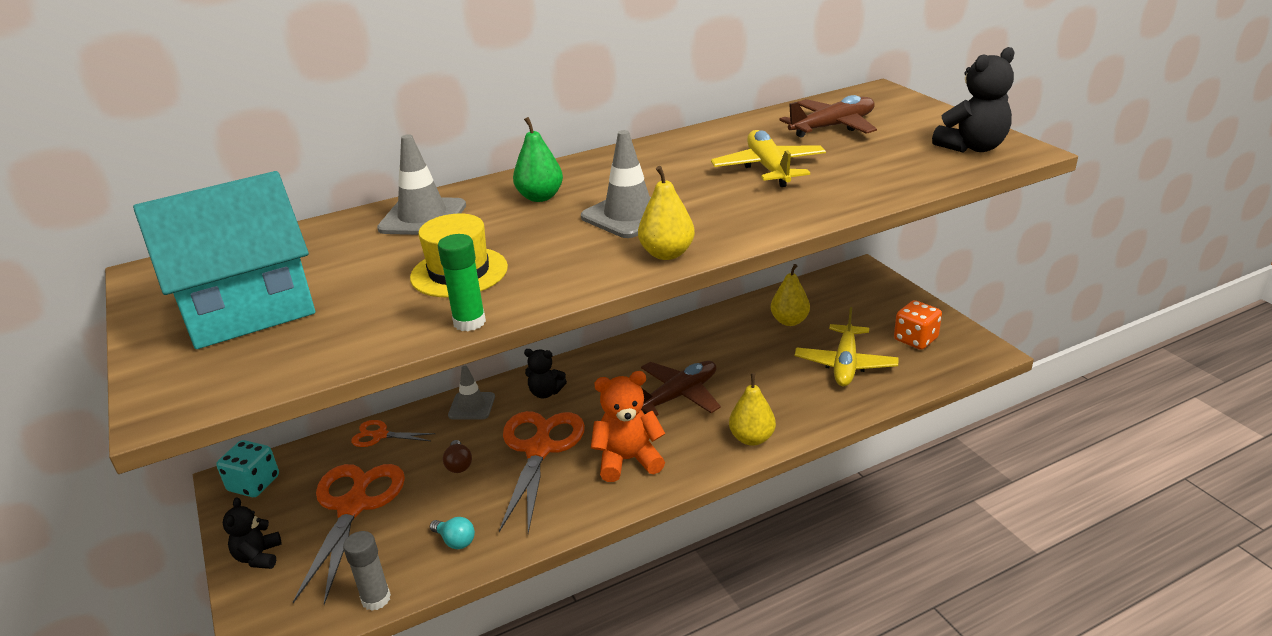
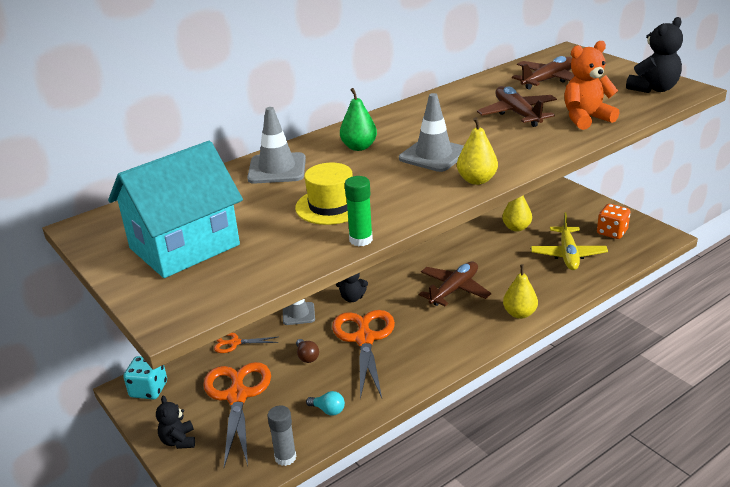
camera: 10 degrees left, 0 degrees up
(628, 460) = (434, 339): orange teddy bear -> orange teddy bear (586, 119)
(768, 168) = (517, 114): yellow plane -> brown plane

